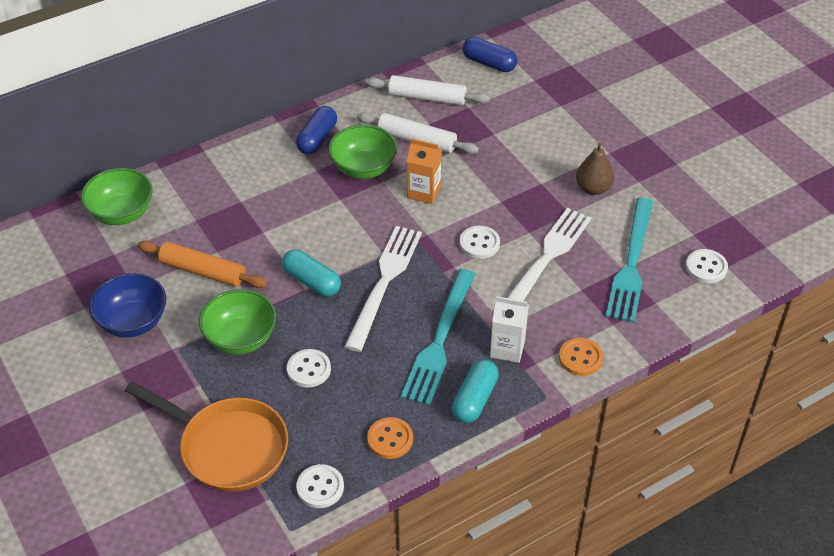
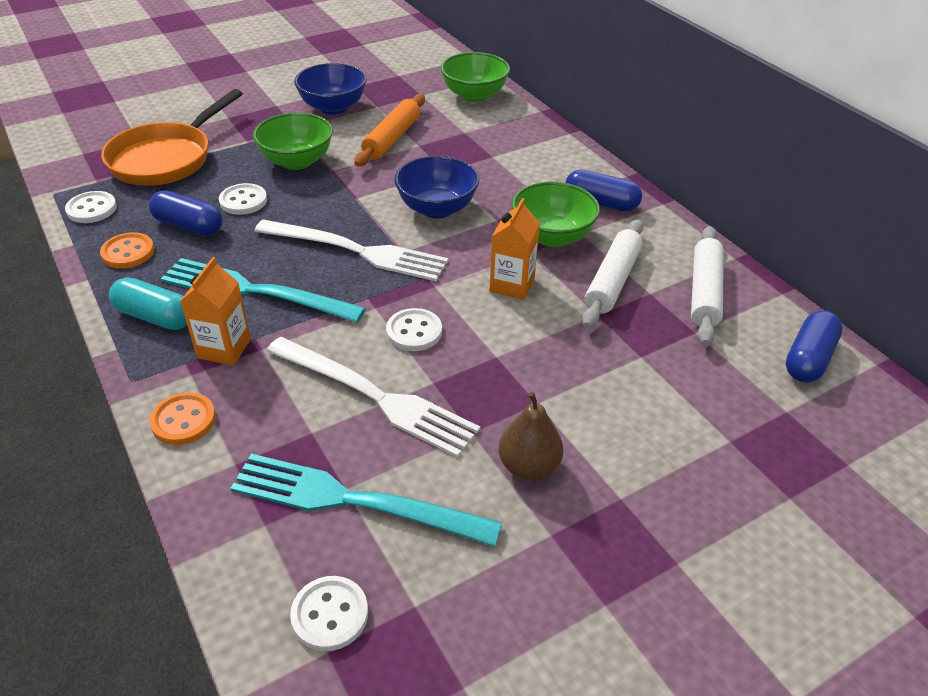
camera: 90 degrees right, 5 degrees down
(312, 281) = (367, 201): turquoise capsule -> none
(324, 235) = (437, 208): none -> blue bowl
(348, 403) = (189, 226): none -> blue capsule
(507, 348) = (224, 348): white carton -> orange carton

